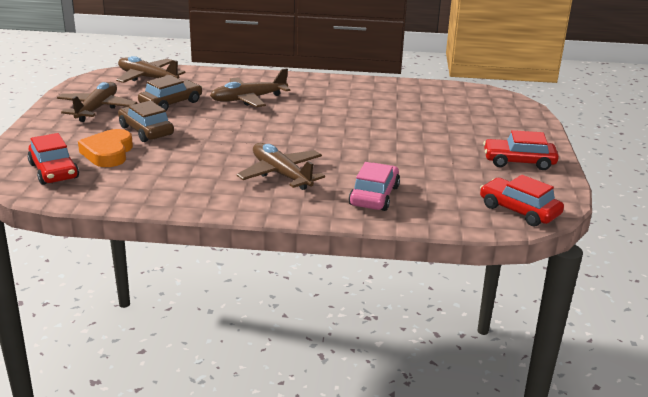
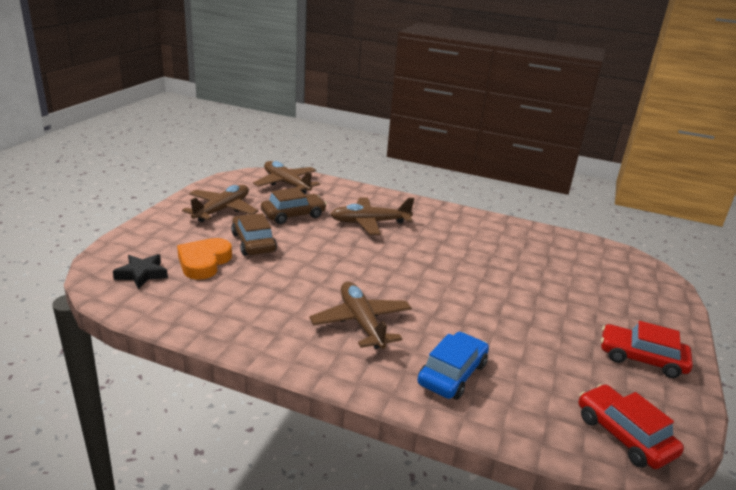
camera: 15 degrees right, 0 degrees up
(54, 171) = (142, 274): red car -> black star
(374, 196) = (452, 374): pink car -> blue car

